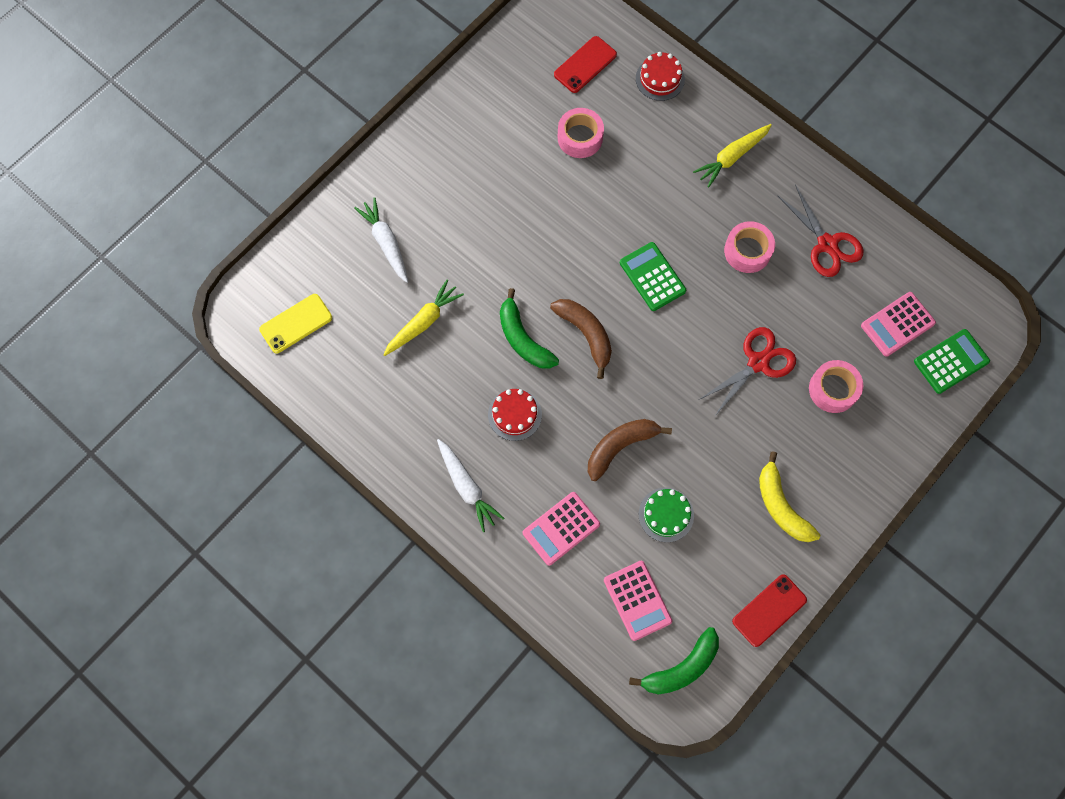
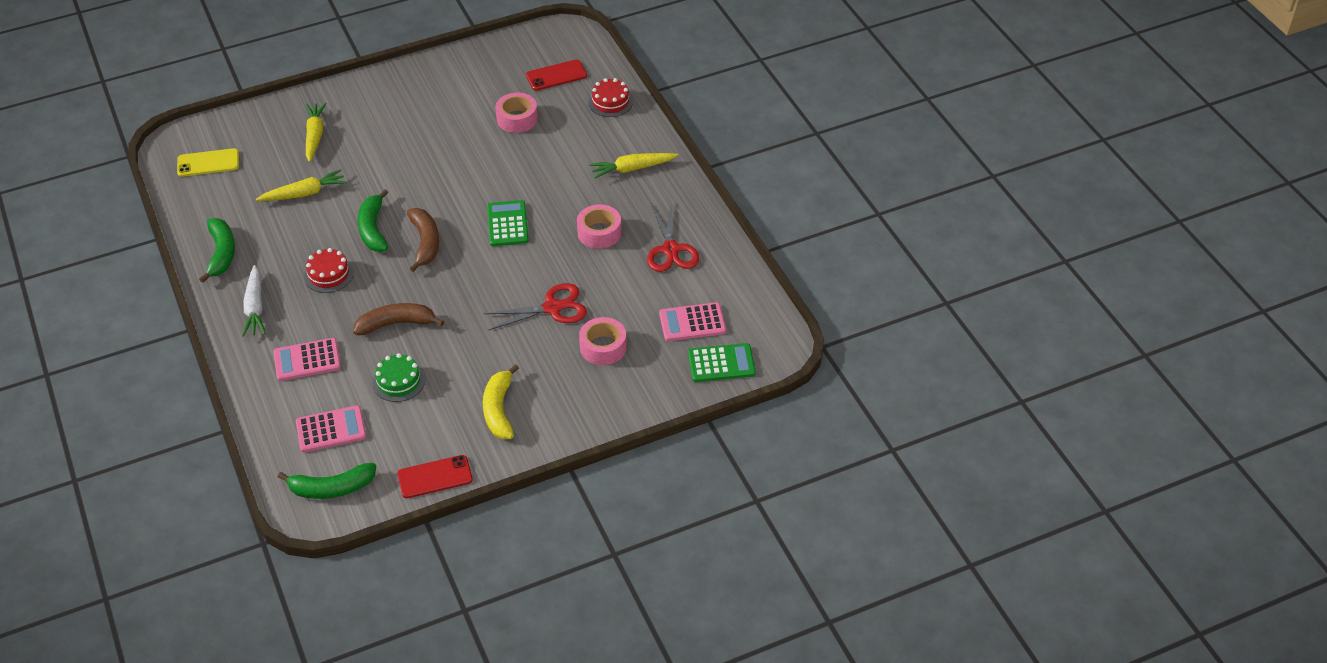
camera: 25 degrees right, 25 degrees down
(386, 243) = (315, 136): white carrot -> yellow carrot
(388, 434) = (221, 254): none -> green banana
(637, 600) = (331, 430): pink calculator -> pink calculator turned 105 degrees counterclockwise

